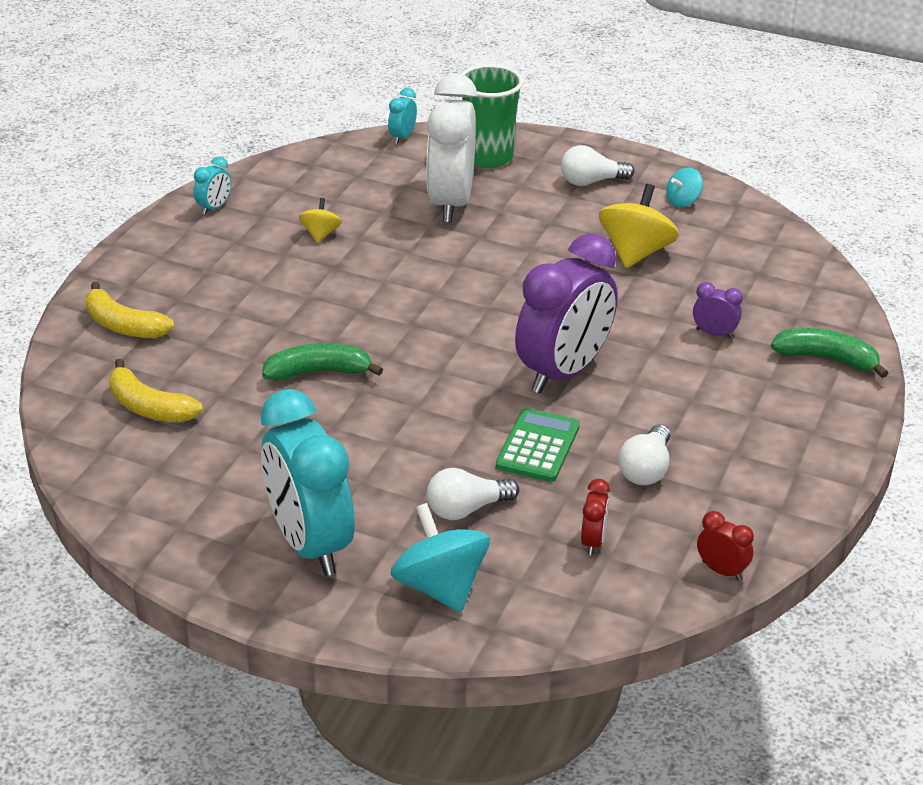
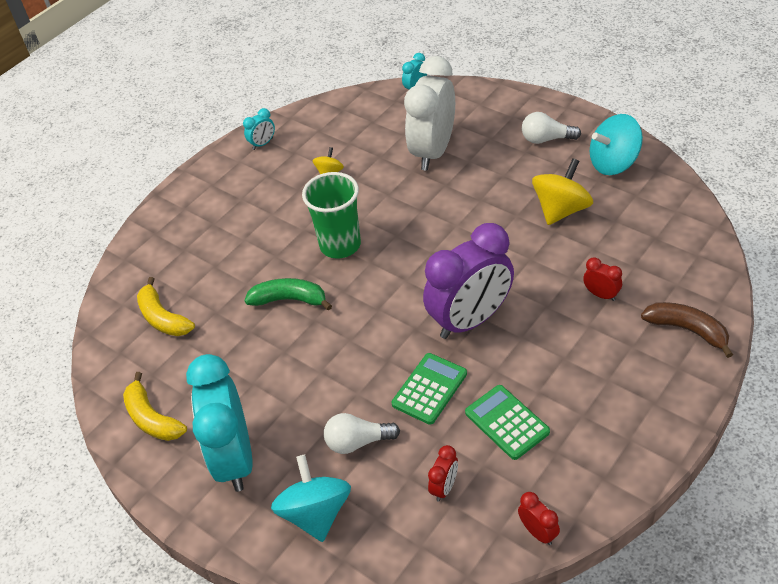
camera: 20 degrees right, 10 degrees up
(123, 325) = (169, 243): yellow banana -> yellow banana (152, 418)
(488, 157) = (474, 111): green cup -> green cup (340, 245)
(646, 469) = (507, 422): white light bulb -> green calculator
(683, 201) = (613, 163): turquoise spinning top -> turquoise spinning top, size x1.88
(714, 333) = (601, 295): purple clock -> red clock
(826, 359) = (687, 330): green banana -> brown banana

